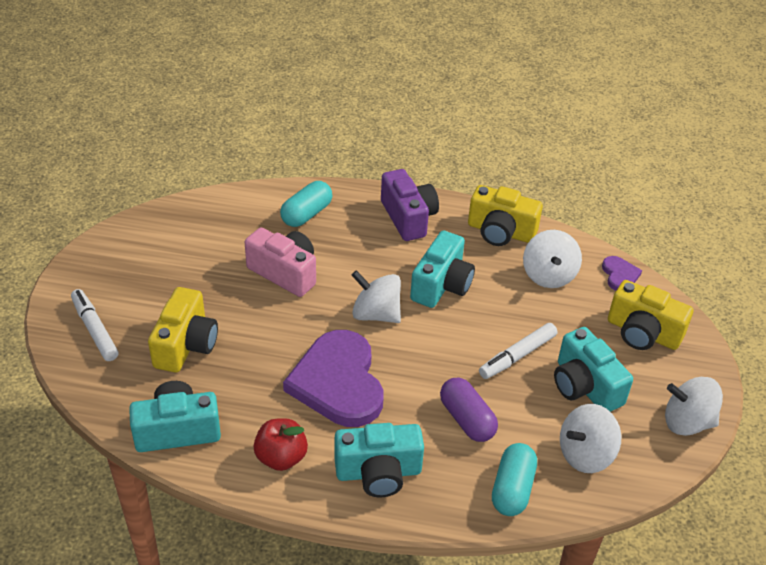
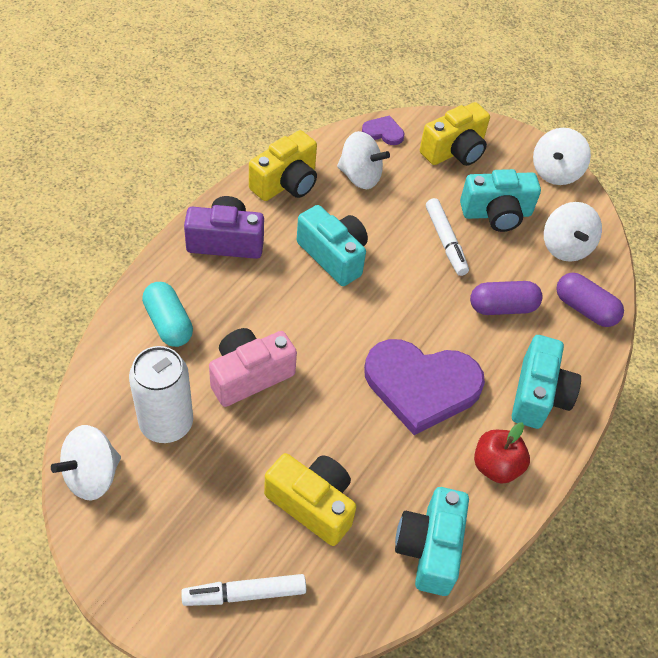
camera: 70 degrees left, 10 degrees up
(217, 243) = (166, 423): none -> white can
(376, 314) = (347, 321): white spinning top -> white spinning top (92, 475)
(512, 489) = (584, 309): turquoise capsule -> purple capsule

